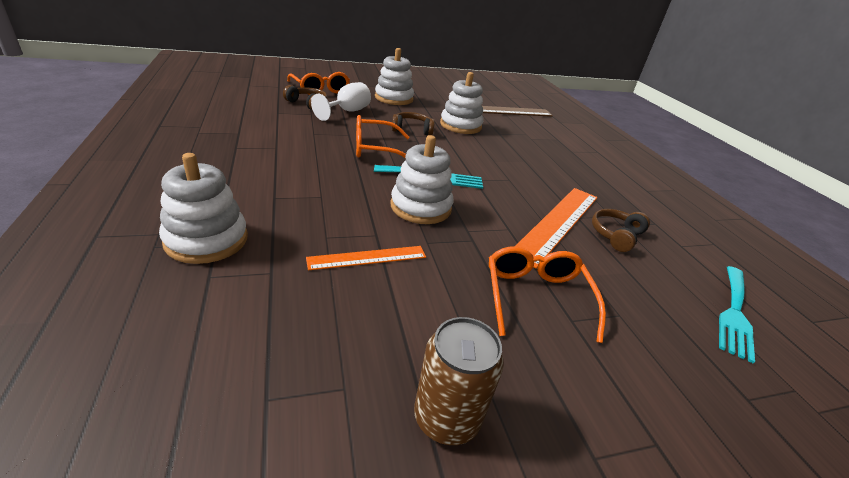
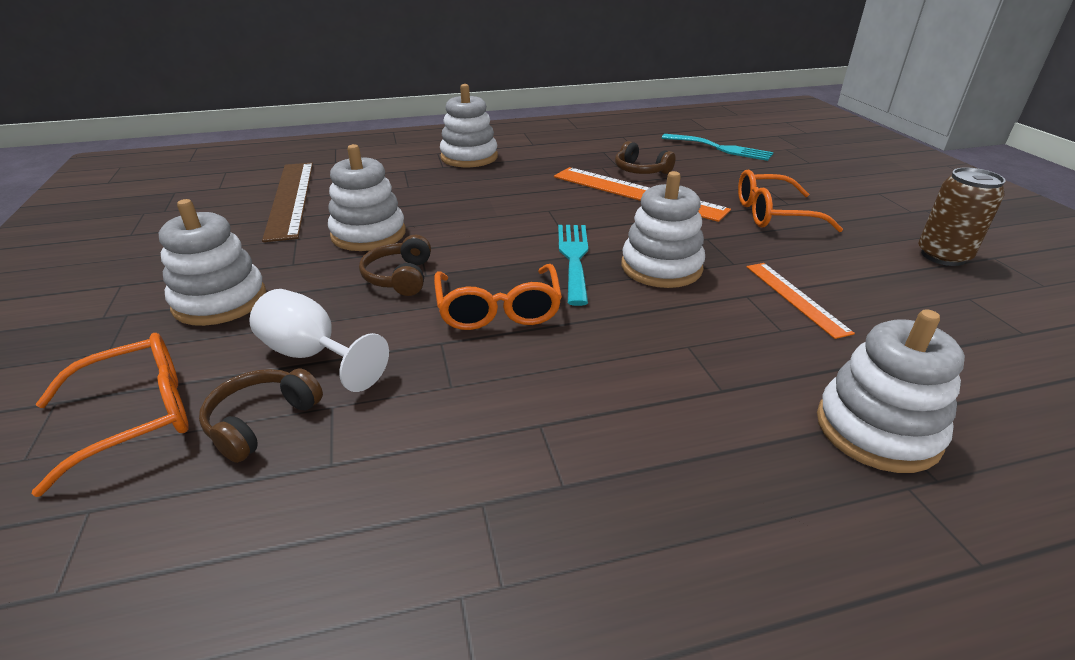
camera: 85 degrees left, 0 degrees up
(595, 161) = (469, 157): none -> white stacking toy

